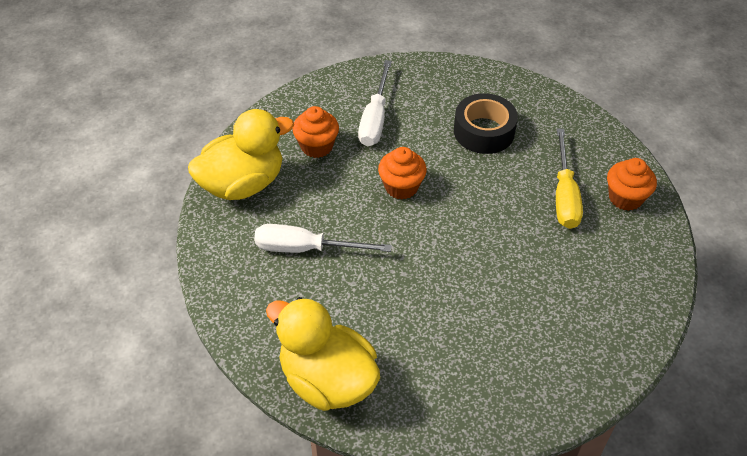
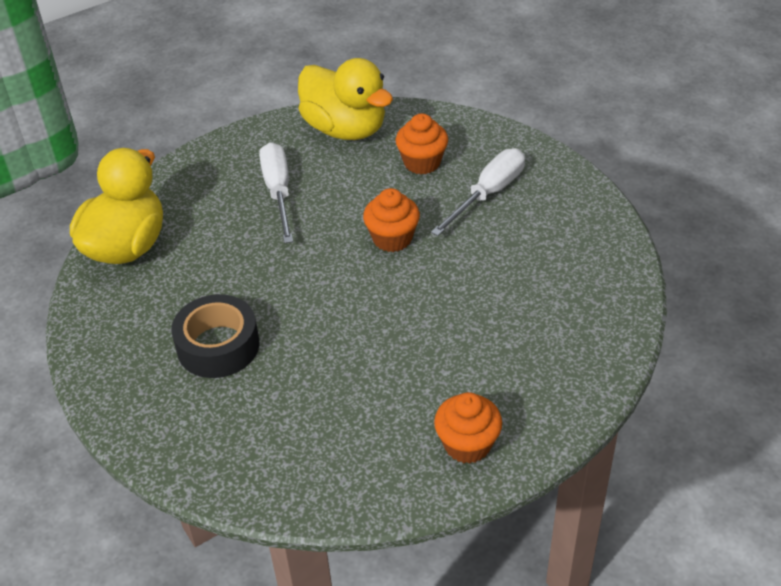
camera: 75 degrees right, 5 degrees down
(375, 118) = (488, 194): white screwdriver -> white screwdriver turned 135 degrees clockwise
(484, 131) = (517, 287): black tape -> black tape (218, 346)
(564, 195) = (444, 381): yellow screwdriver -> none

